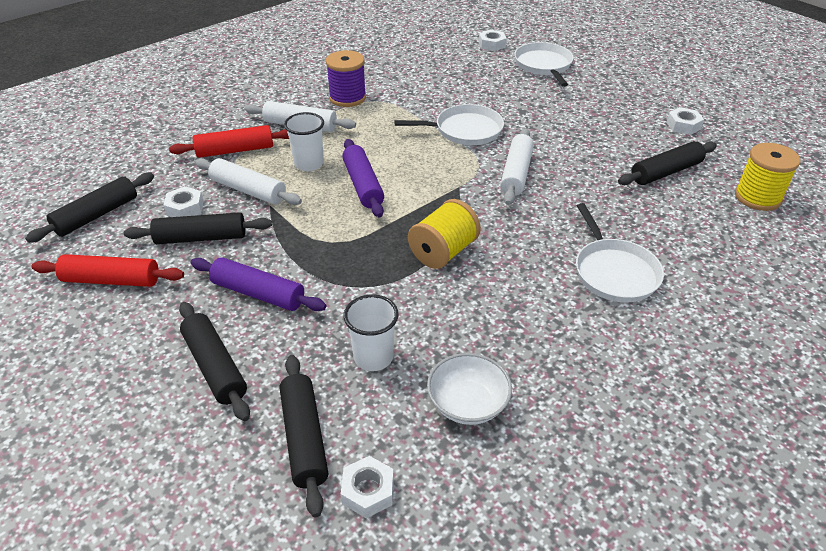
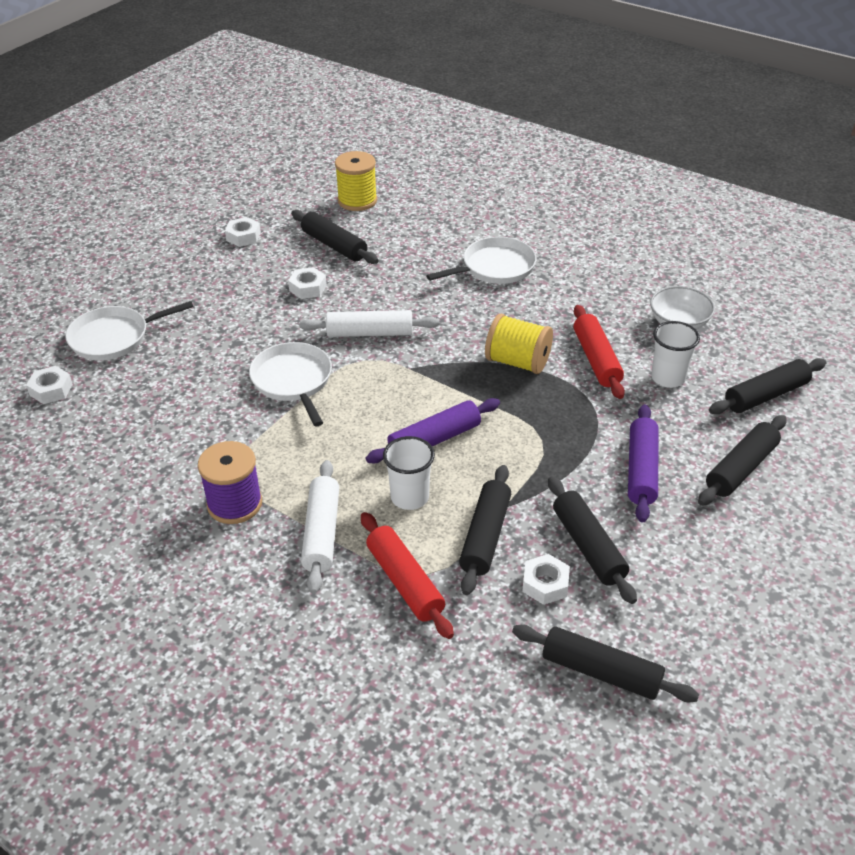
camera: 105 degrees left, 0 degrees up
(111, 280) = (693, 596): red rolling pin -> red rolling pin (596, 359)
(248, 190) = (485, 536): white rolling pin -> black rolling pin
(368, 491) = (781, 355): white nut -> white nut (308, 288)

